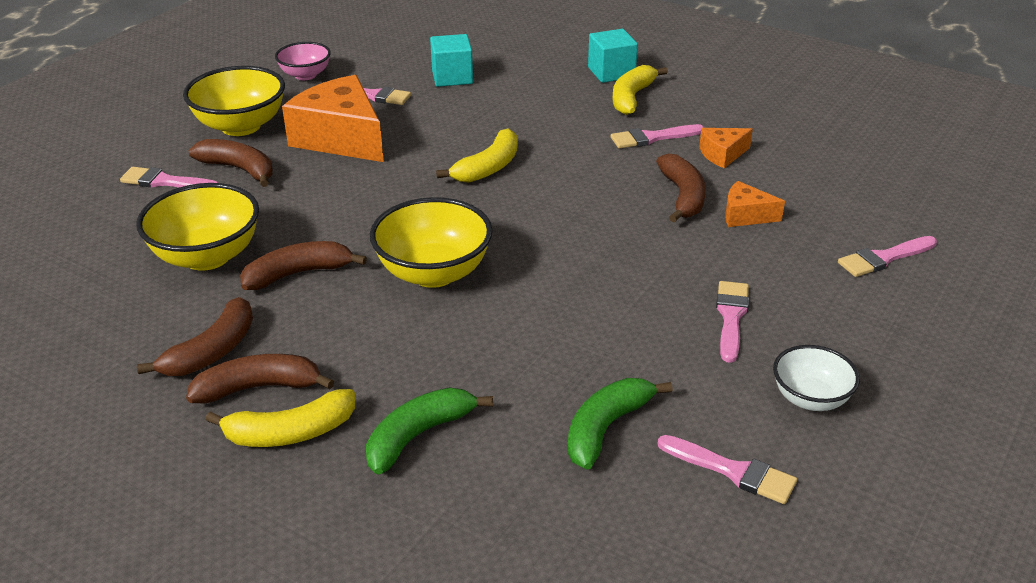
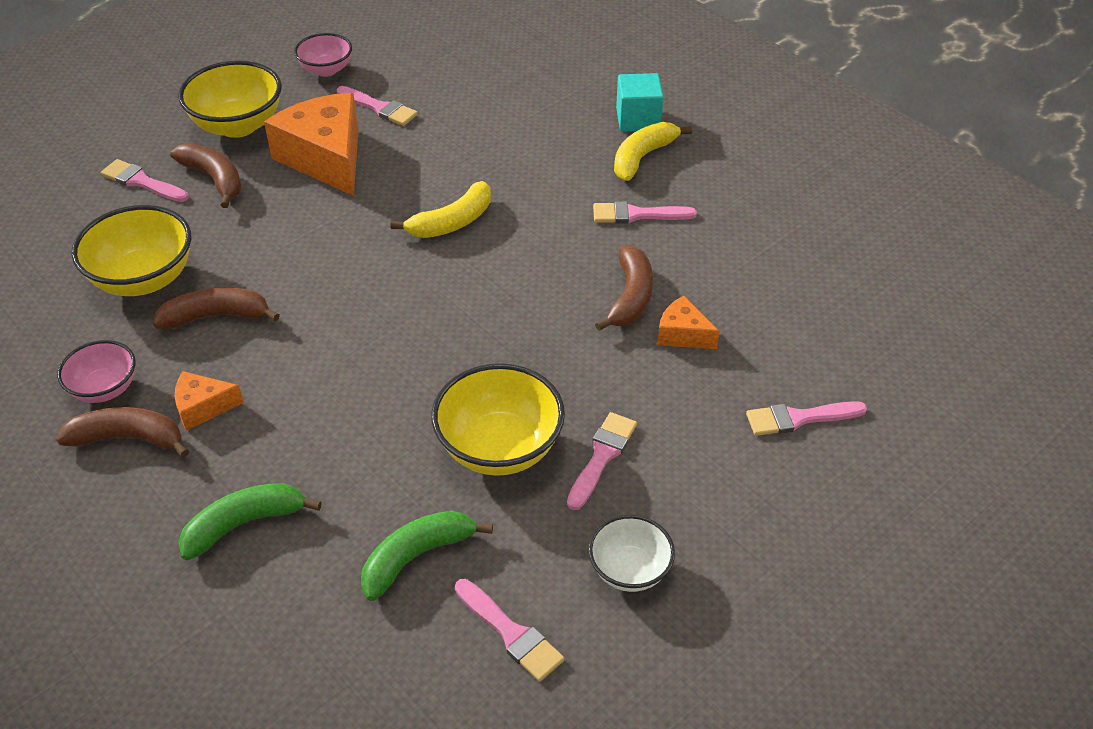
camera: 15 degrees right, 10 degrees up
(212, 351) = (105, 389): brown banana -> pink bowl
(290, 432) = (135, 494): yellow banana -> none
(433, 273) = (340, 342): yellow bowl -> yellow bowl (499, 448)
(452, 77) = (470, 97): turquoise cube -> none
(722, 154) = (700, 251): orange cheese -> orange cheese (203, 407)

